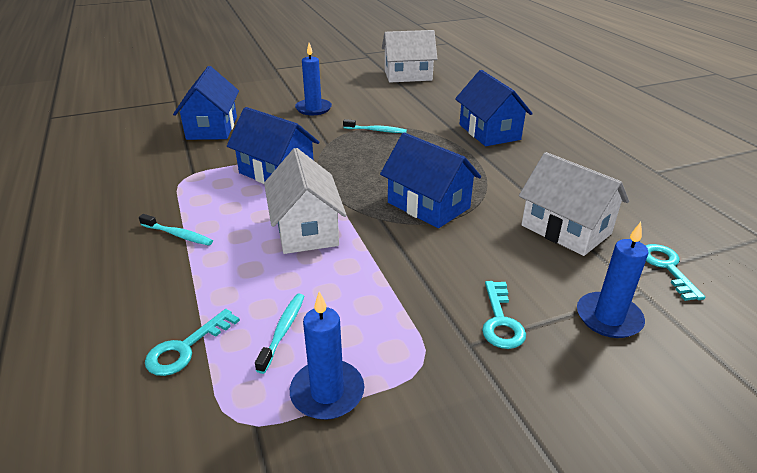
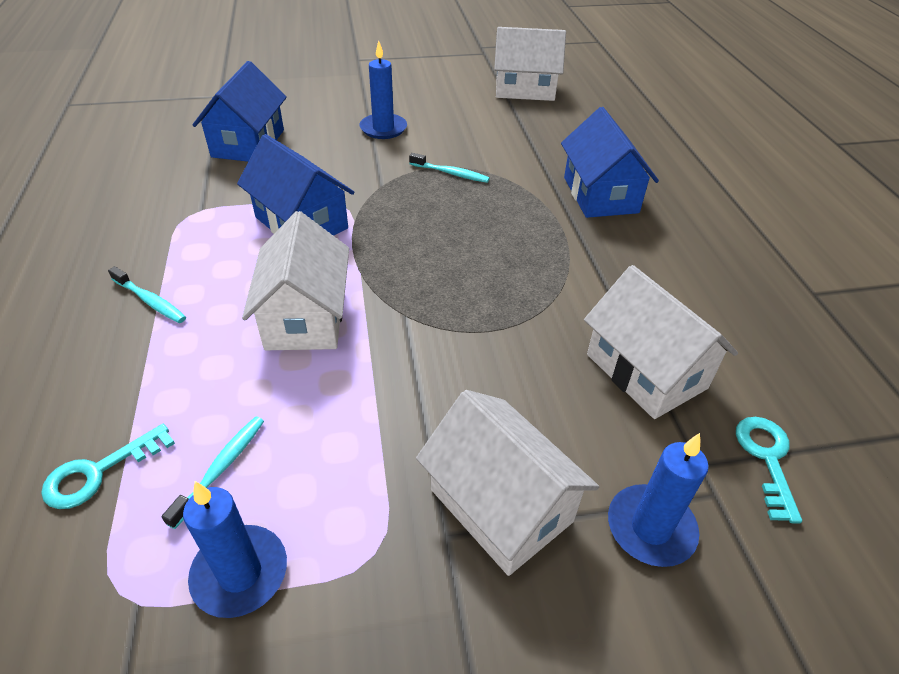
camera: 10 degrees right, 10 degrees up
(428, 205) = (474, 303): blue house -> none
(500, 321) = (501, 505): turquoise key -> white house

